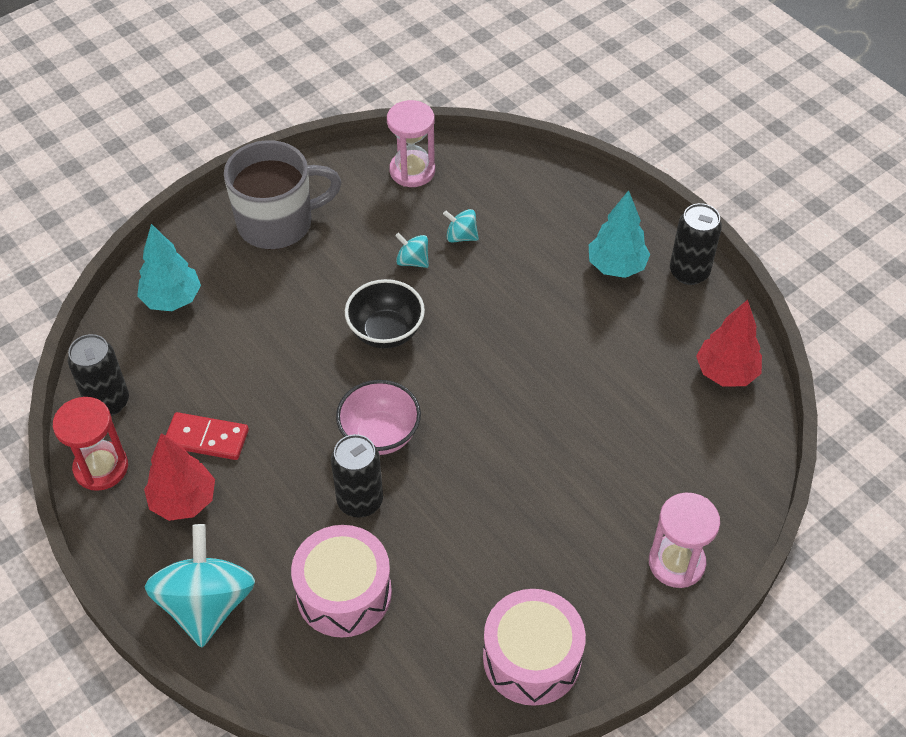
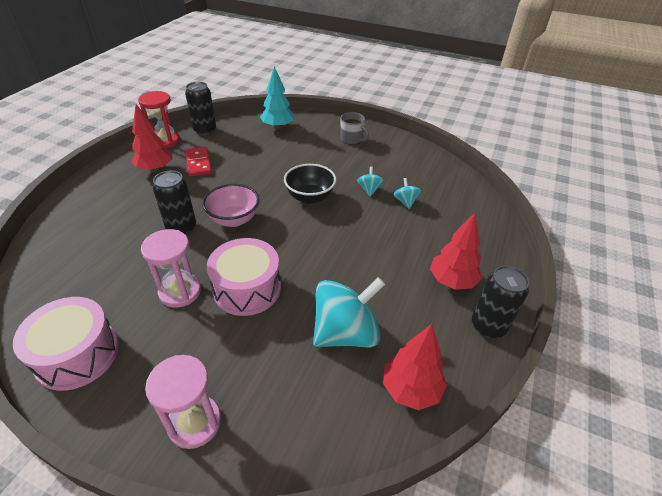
camera: 60 degrees right, 10 degrees down
(206, 604) = (91, 197): turquoise spinning top -> turquoise spinning top (346, 333)
(277, 223) = (352, 139): grey mug -> grey mug, size x0.51
(344, 593) = (111, 244): pink drum -> pink drum (247, 288)
(412, 171) = (433, 168): pink hourglass -> pink hourglass (180, 291)
(616, 266) = (452, 281): turquoise tree -> red tree

